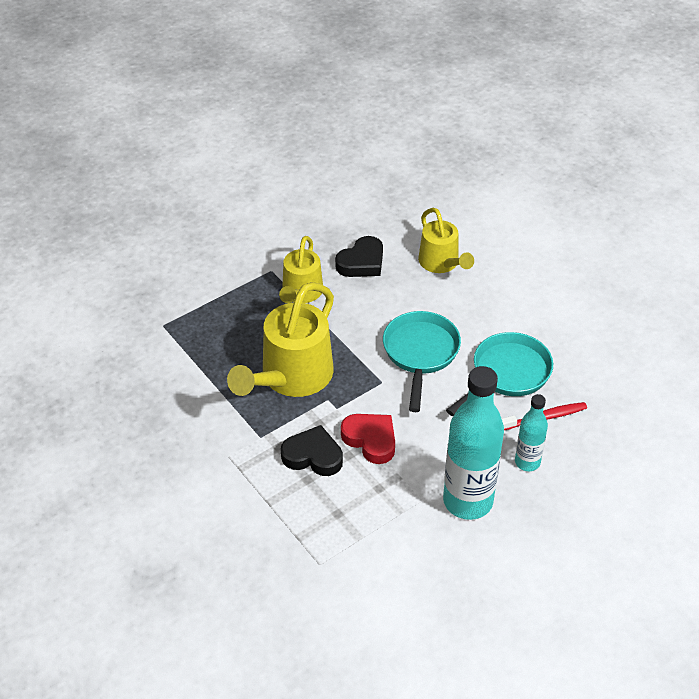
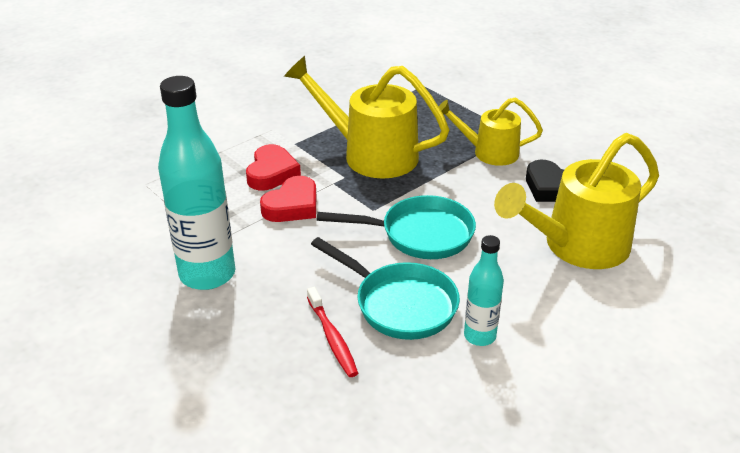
camera: 85 degrees right, 10 degrees down
(313, 456) = (272, 173): black heart -> red heart
(441, 263) = (576, 246): yellow watering can -> yellow watering can, size x1.64
(527, 462) = (260, 321): turquoise bottle -> turquoise bottle (479, 336)

